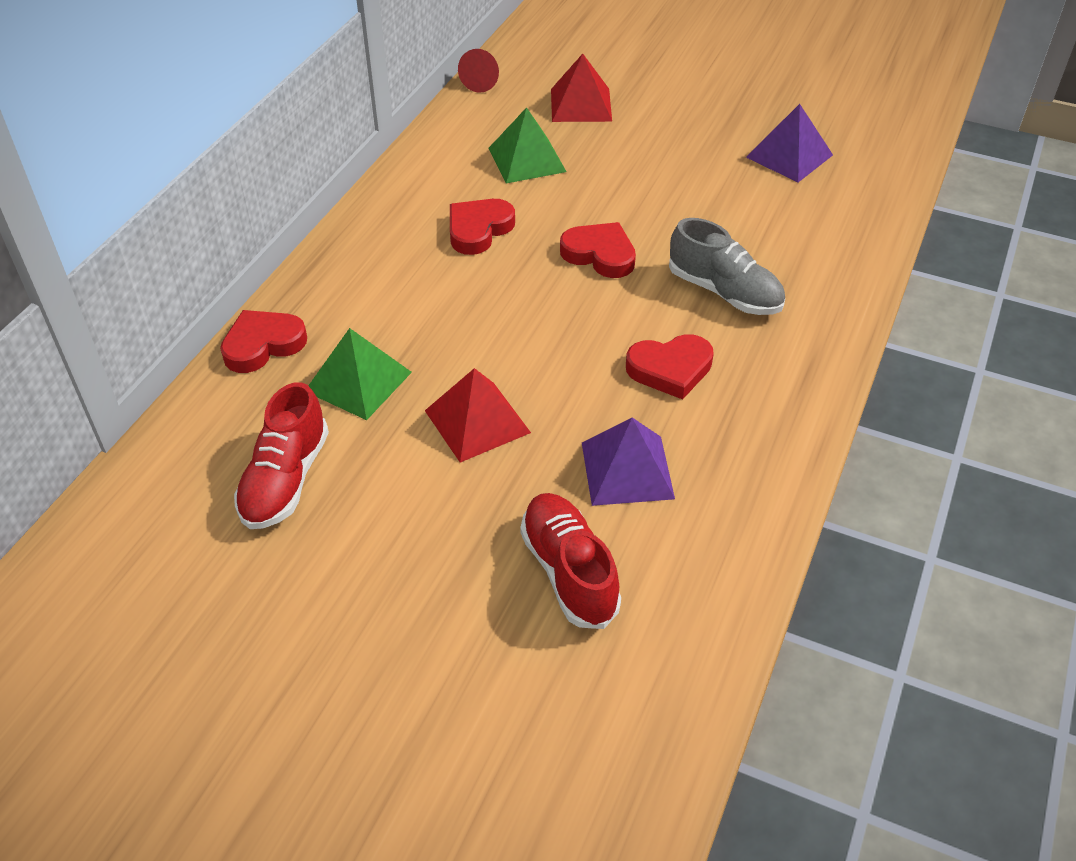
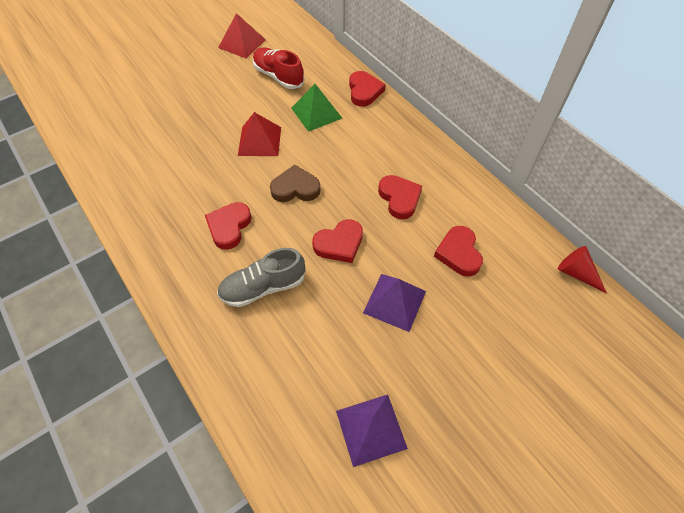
camera: 120 degrees right, 10 degrees up
(527, 159) = (458, 253): green pyramid -> red heart
(542, 334) = (295, 188): none -> brown heart
(569, 572) = (159, 136): red shoe -> none
(581, 105) = (514, 320): red pyramid -> red pyramid (242, 43)
(627, 470) = (187, 178): purple pyramid -> purple pyramid (394, 302)

